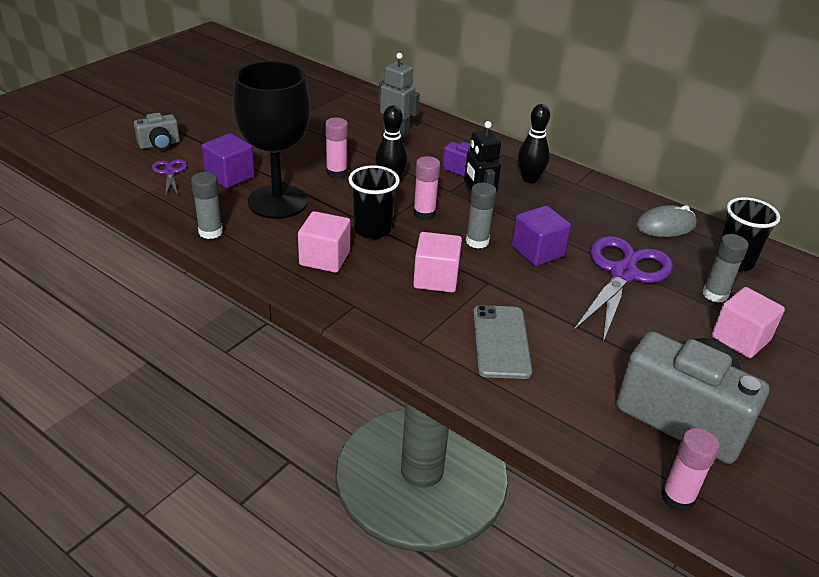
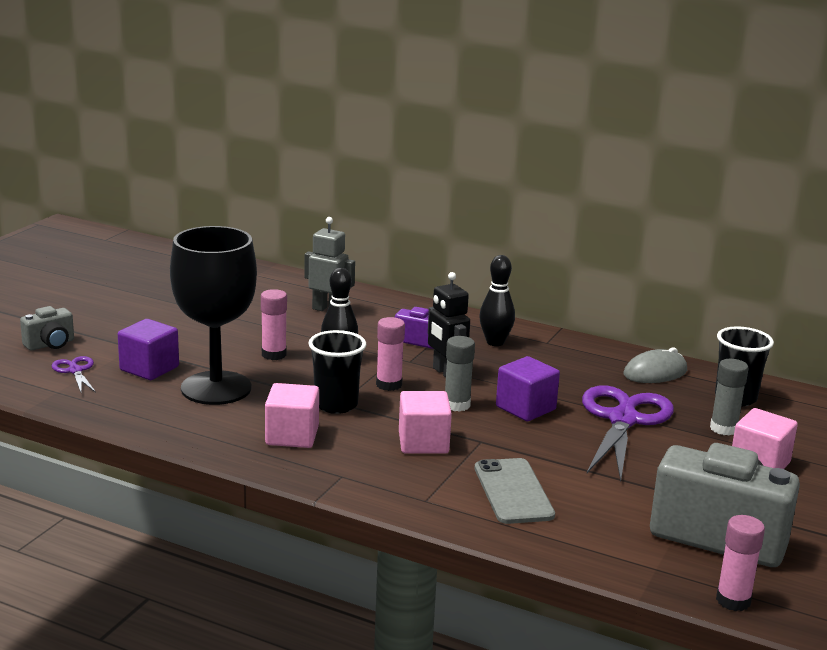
camera: 10 degrees left, 15 degrees down
(210, 232) = (149, 423): grey glue stick -> none

